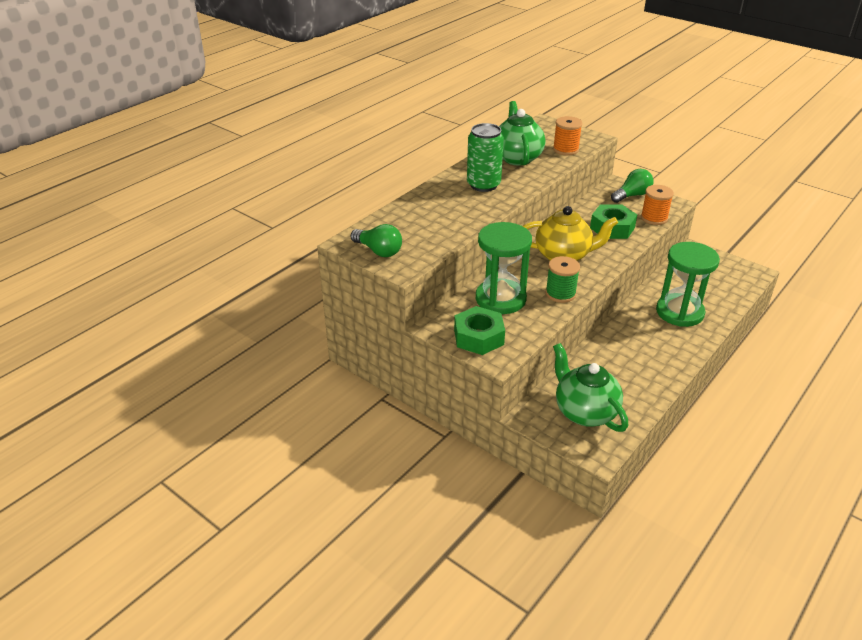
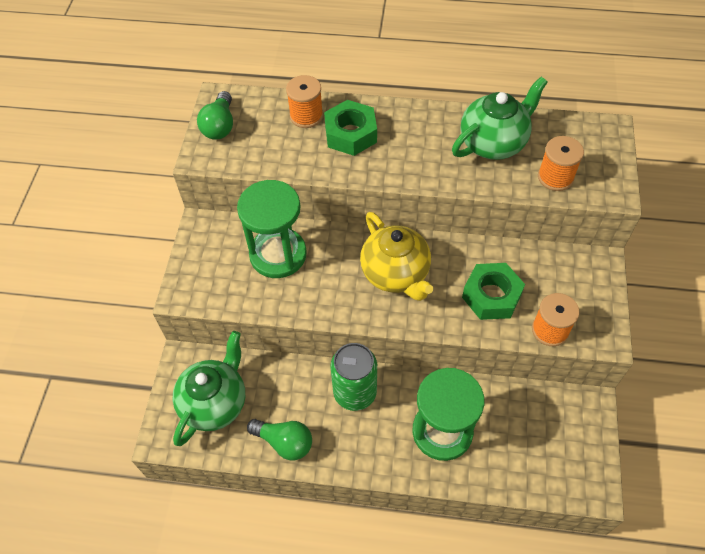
camera: 60 degrees right, 20 degrees up
(413, 212) = (306, 116): none -> orange spool
(479, 337) = (206, 265): green nut -> green nut (350, 134)
(483, 185) = (406, 142): green can -> green can (355, 392)
(560, 293) = (321, 300): green spool -> none
(632, 195) = (586, 288): green light bulb -> green light bulb (284, 442)

